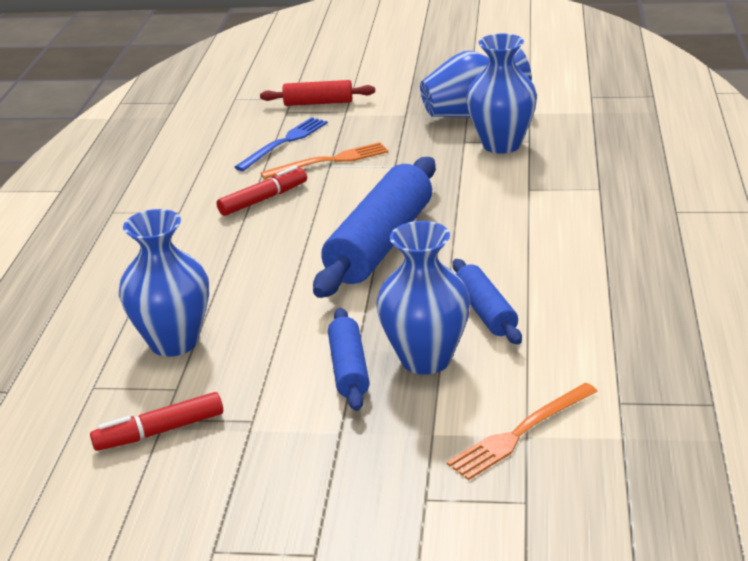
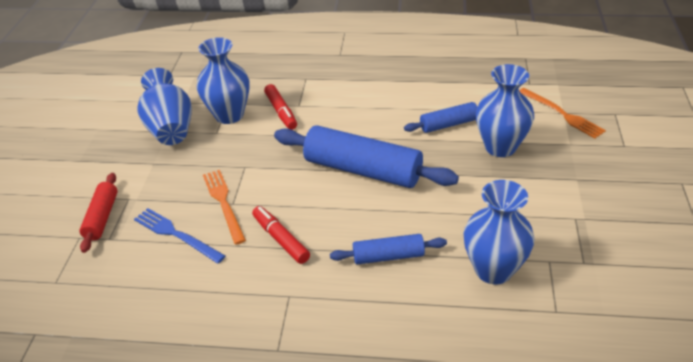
camera: 90 degrees left, 10 degrees up
(160, 431) = (598, 263): red marker -> red marker (281, 112)
(349, 369) = (515, 178): blue rolling pin -> blue rolling pin (388, 256)

